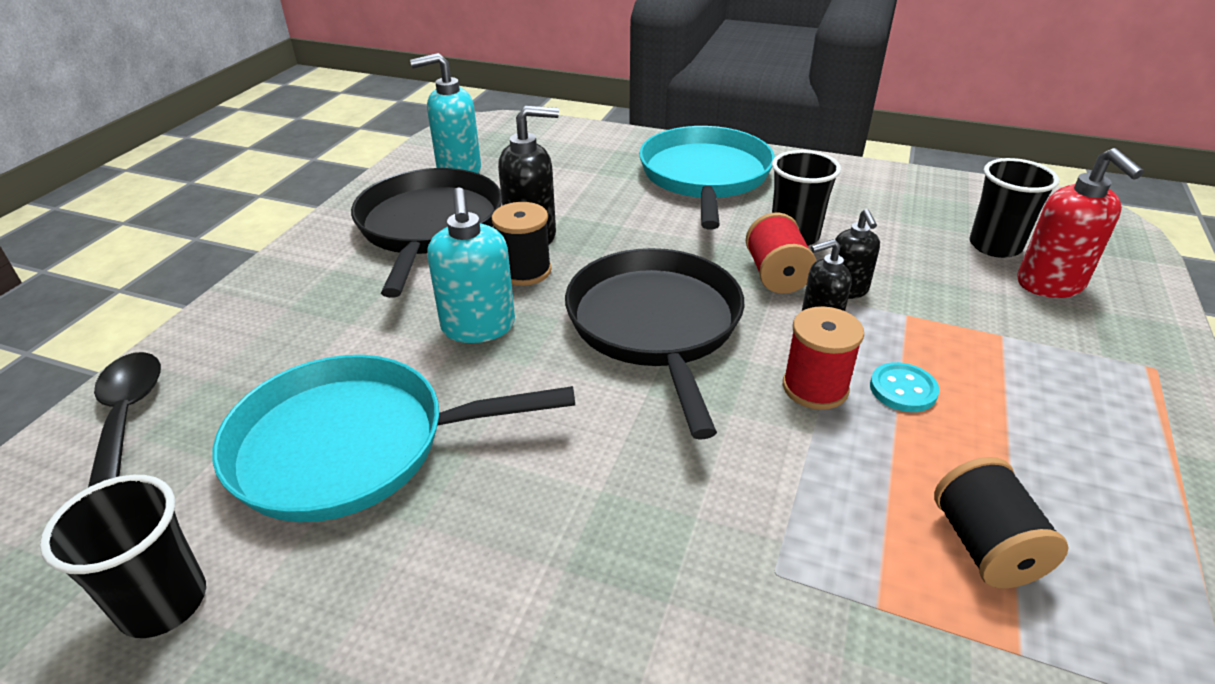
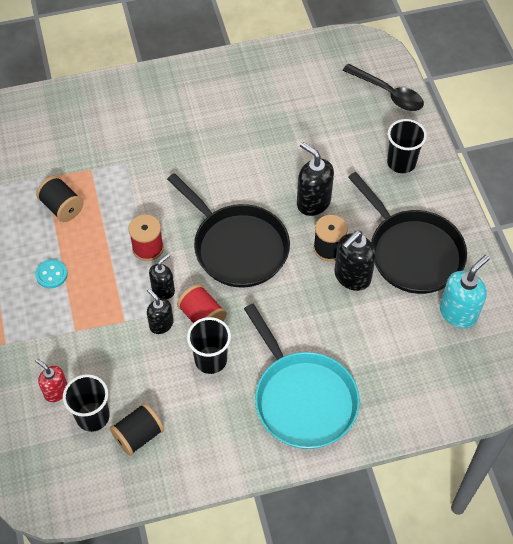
camera: 145 degrees right, 20 degrees up
(163, 603) = (295, 64): black cup -> black cup (401, 163)
(351, 446) = (300, 128): turquoise pan -> none
(478, 327) = (313, 202): turquoise soap dispenser -> black soap dispenser
(903, 389) = (111, 267): turquoise button -> turquoise button (51, 274)
(933, 214) = (138, 435): none -> black spool
(1050, 284) = (56, 391): red soap dispenser -> red soap dispenser, size x0.63

